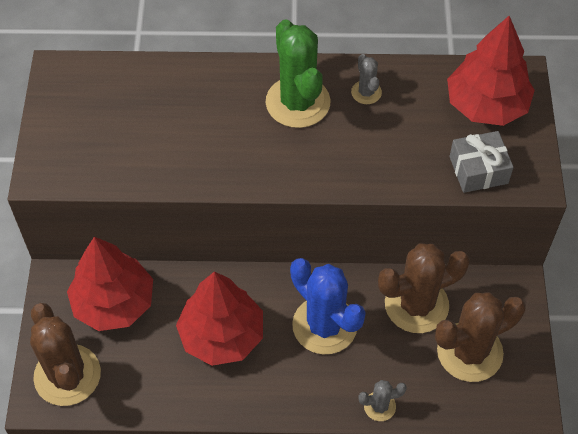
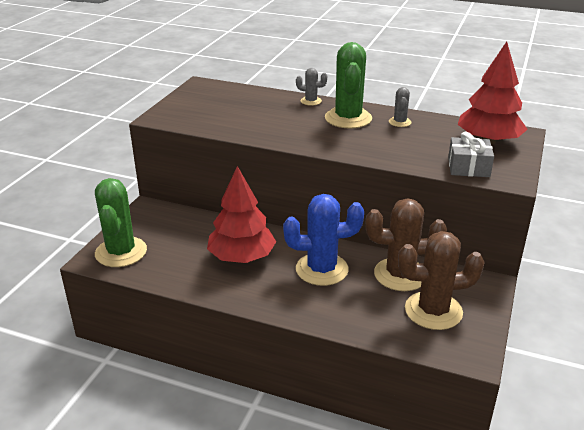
camera: 20 degrees right, 25 degrees down
(67, 375) = (121, 252): brown cactus -> green cactus
(114, 303) = (177, 225): red tree -> none
(324, 325) = (322, 269): blue cactus -> blue cactus turned 75 degrees counterclockwise
(379, 406) = (342, 324): grey cactus -> grey cactus (311, 101)

